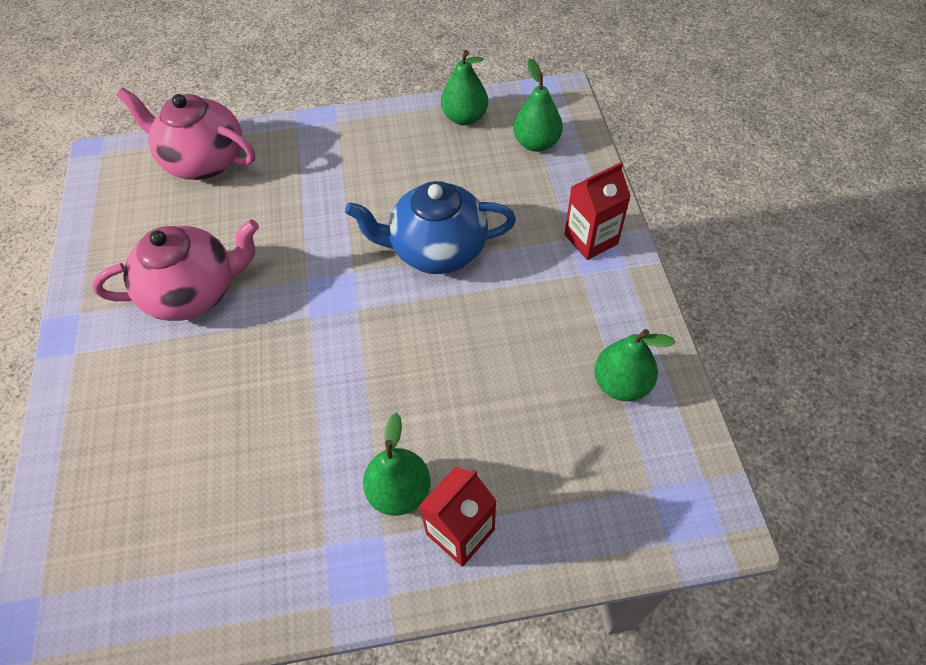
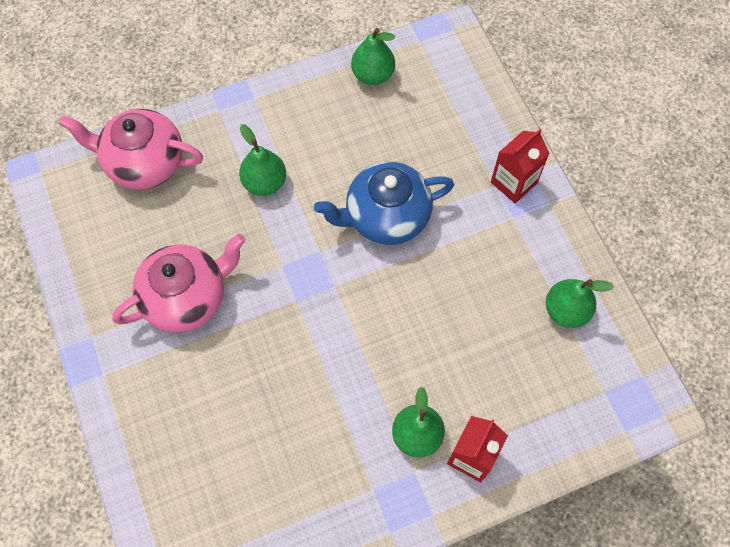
camera: 15 degrees left, 10 degrees up
(536, 143) = (444, 92): green pear -> green pear (264, 183)

